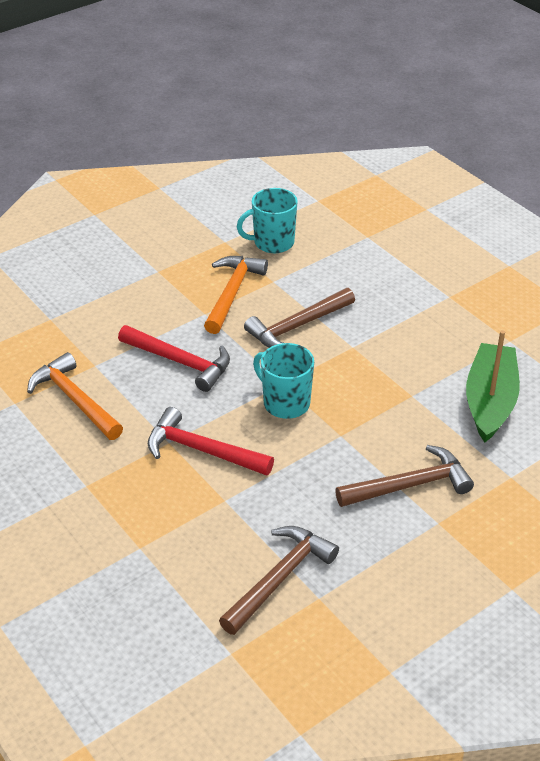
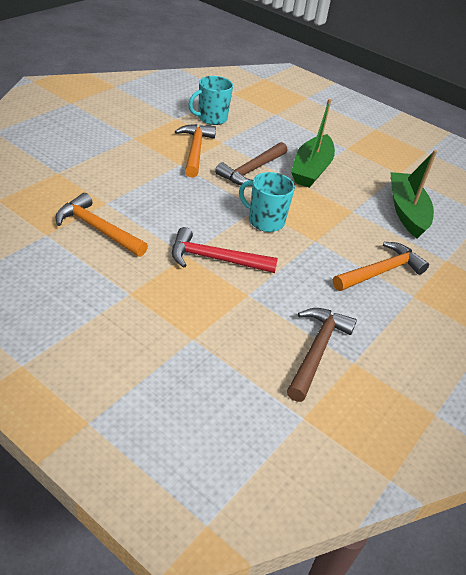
camera: 20 degrees left, 0 degrees up
(180, 362) = (174, 197): red hammer -> none
(381, 329) = (311, 169): none -> green boat
(410, 485) = (381, 271): brown hammer -> orange hammer

